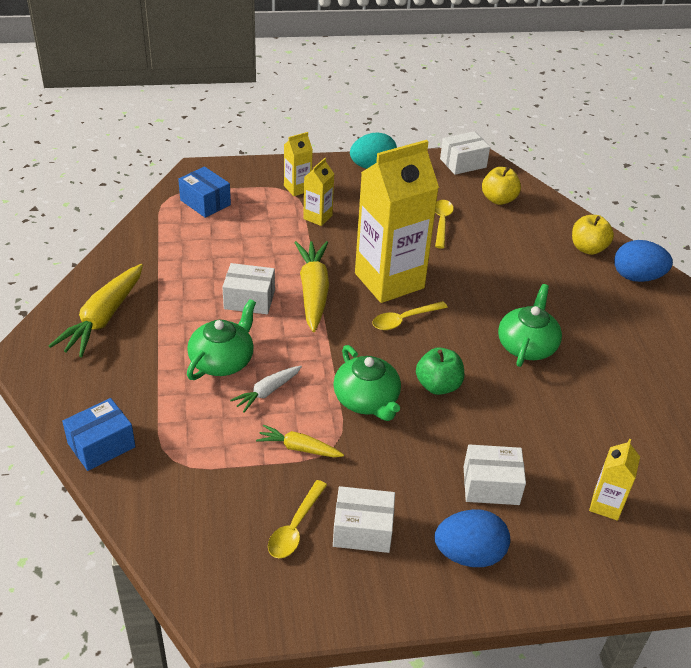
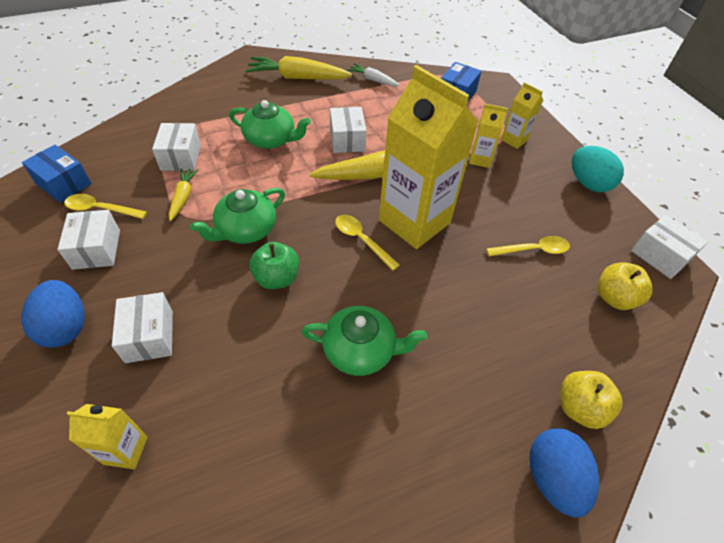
camera: 75 degrees right, 10 degrees up
(101, 445) = (175, 104): blue box -> blue box (63, 184)
(223, 446) = (181, 157): none -> white box
(267, 392) = (242, 169): white carrot -> white carrot (373, 80)

